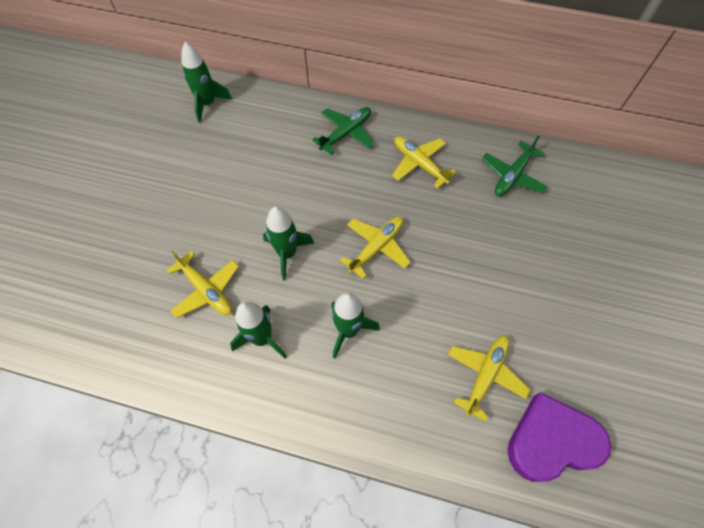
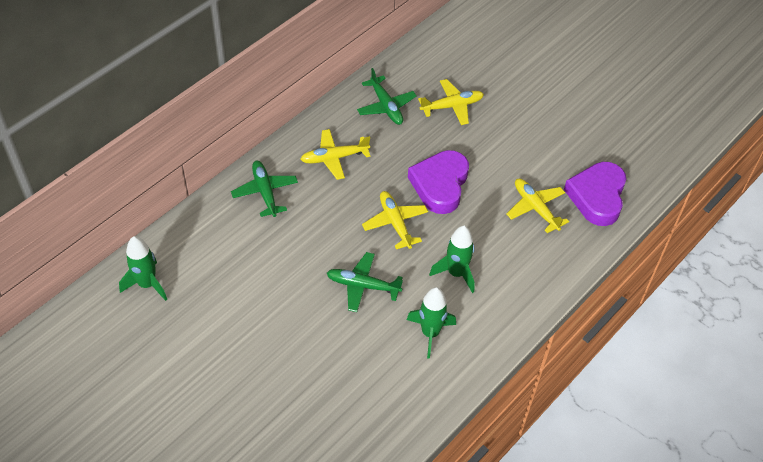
camera: 65 degrees left, 10 degrees down
(206, 290) = (362, 357): yellow plane -> yellow plane (452, 106)
(287, 254) = (363, 286): green rocket -> green plane
(450, 266) = (440, 185): none -> purple heart

